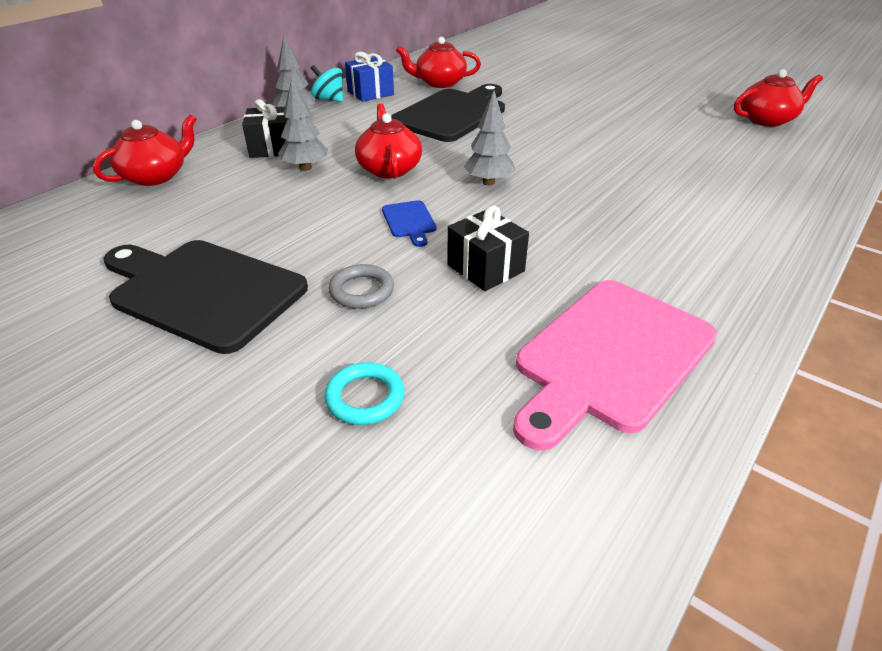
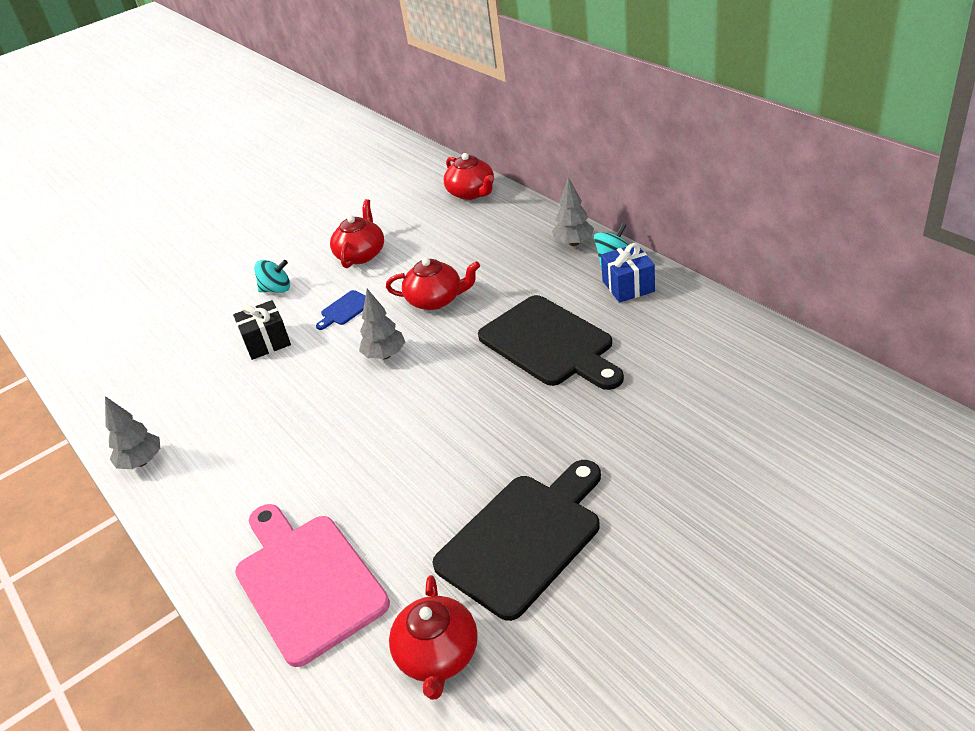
camera: 110 degrees right, 0 degrees up
(203, 291) = (313, 233): black cutting board -> black cutting board (523, 539)
(273, 148) = (502, 237): black gift -> none
(305, 168) = (456, 257): grey tree -> grey tree (142, 462)
(361, 291) = (276, 289): grey ring -> turquoise spinning top
(365, 397) = (191, 293): turquoise ring -> none
(409, 221) = (345, 309): blue cutting board -> blue cutting board turned 45 degrees counterclockwise
(439, 83) = (654, 339): red teapot -> red teapot (361, 254)
(610, 357) = (152, 383): pink cutting board -> pink cutting board (307, 582)

